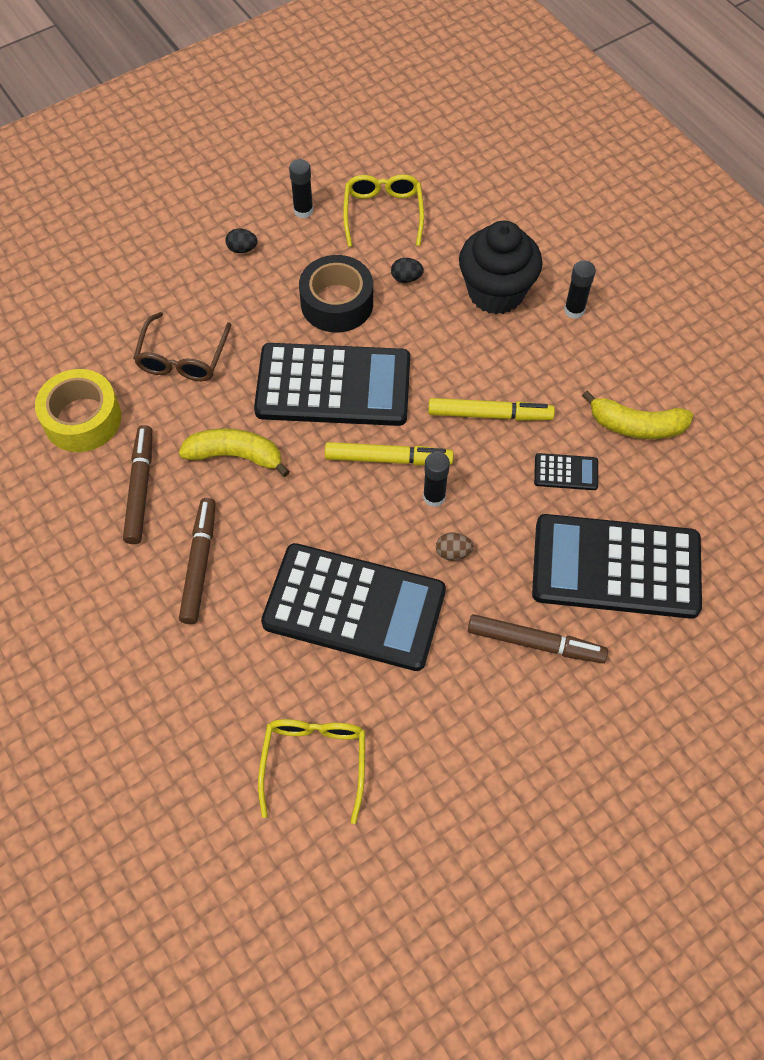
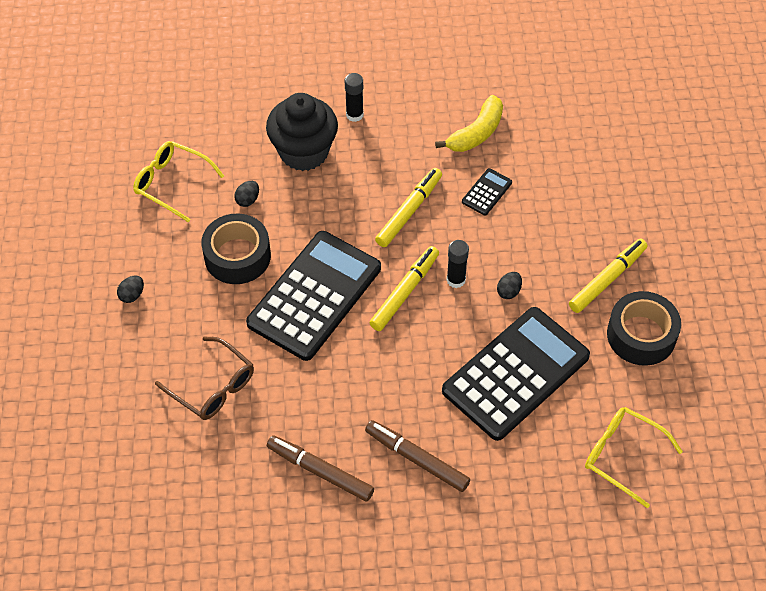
camera: 60 degrees left, 5 degrees down
(82, 419) = (222, 486): yellow tape -> none
(235, 456) = (334, 391): yellow banana -> none
(303, 211) = (126, 235): black glue stick -> none
(453, 552) = (508, 291): brown egg -> black egg
(483, 712) = (641, 335): none -> black tape
(535, 643) = (607, 279): brown marker -> yellow marker
(616, 567) = (578, 204): black calculator -> none

